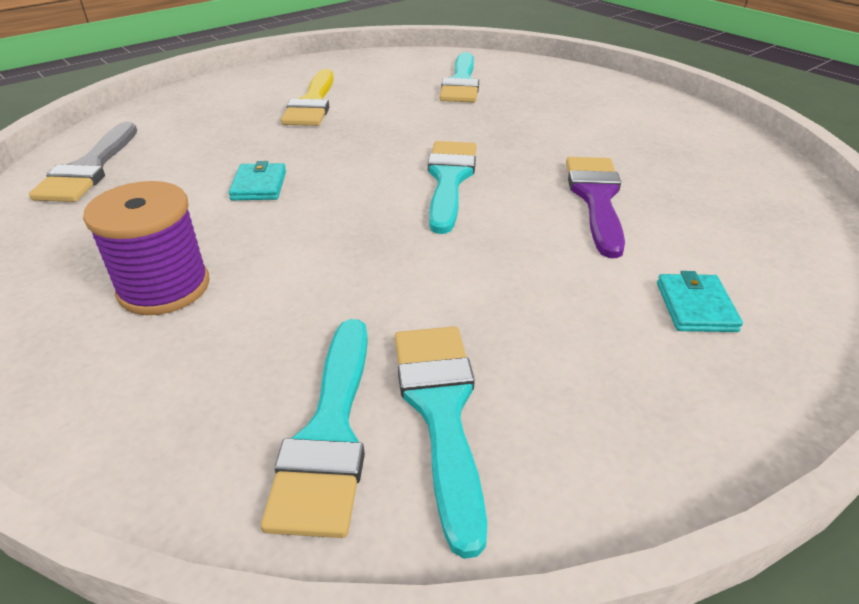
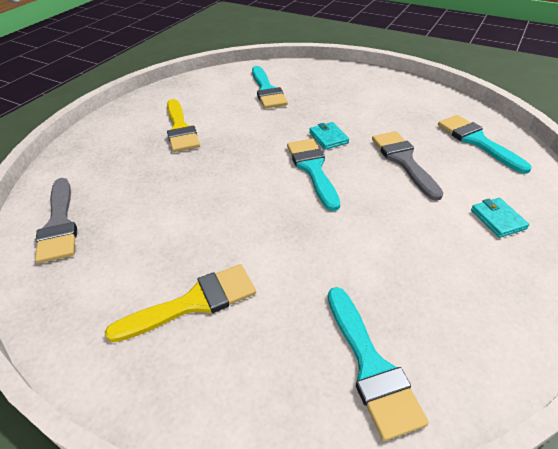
camera: 20 degrees left, 5 degrees up
(164, 287) = (194, 303): purple spool -> yellow brush
(259, 185) = (195, 205): turquoise wallet -> turquoise wallet (328, 138)
(441, 411) = (418, 329): turquoise brush -> turquoise brush (477, 141)
(596, 198) = (403, 161): purple brush -> grey brush

